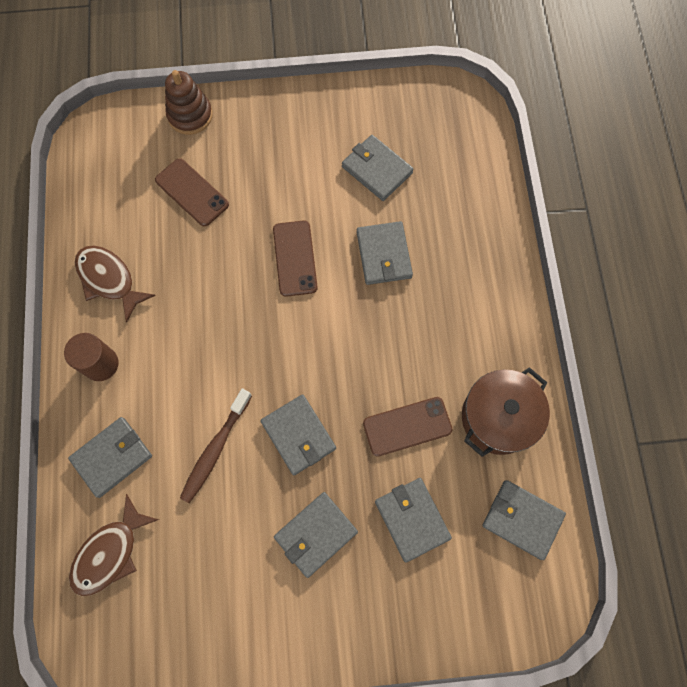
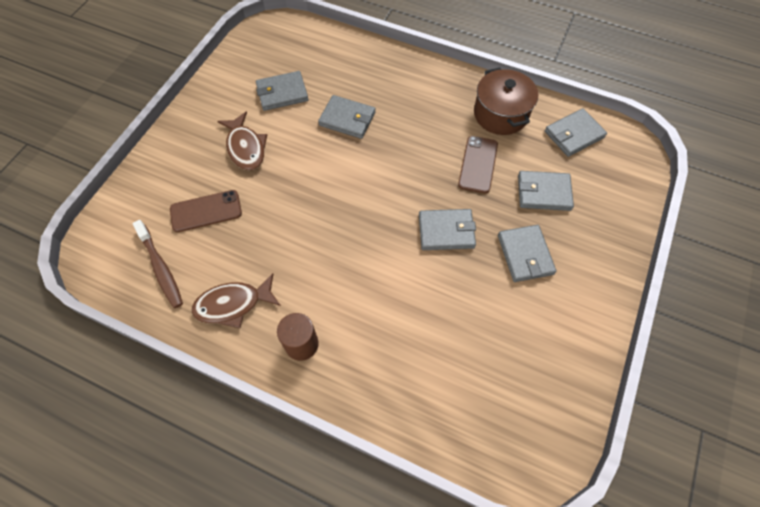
camera: 60 degrees left, 10 degrees down
(110, 552) = (466, 409): brown fish -> brown fish (245, 147)
(112, 457) = (387, 371): grey wallet -> none
(190, 115) = (140, 182): brown stacking toy -> none
(215, 449) = (425, 291): brown toothbrush -> brown toothbrush (161, 268)
(295, 258) = (311, 170): brown phone -> none

